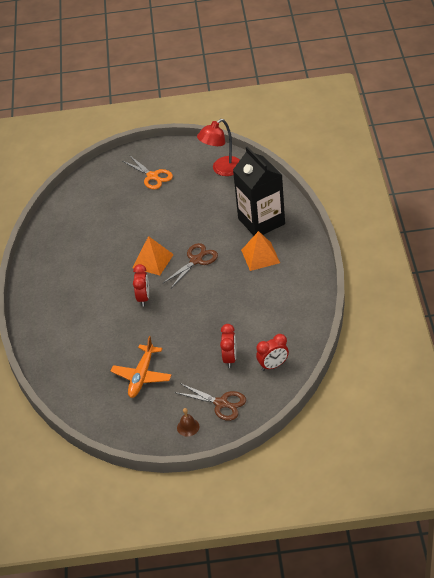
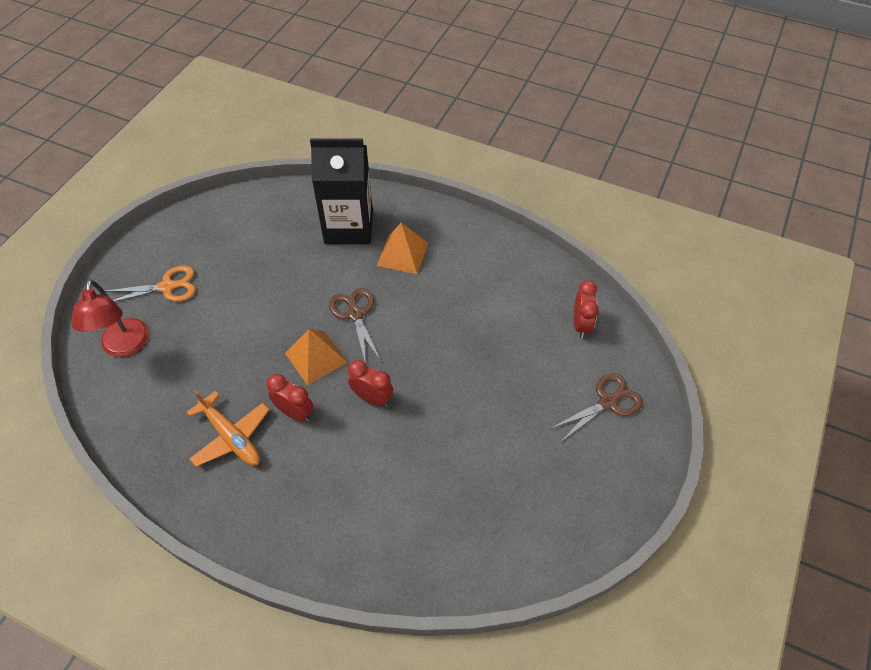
camera: 65 degrees left, 10 degrees up
(142, 376) = (506, 464): orange plane -> orange plane (231, 436)
(188, 427) = (625, 455): brown bell -> none
(222, 170) = (230, 219): red lamp -> red lamp (125, 346)
(230, 359) = (542, 359): red clock -> red clock (295, 412)

